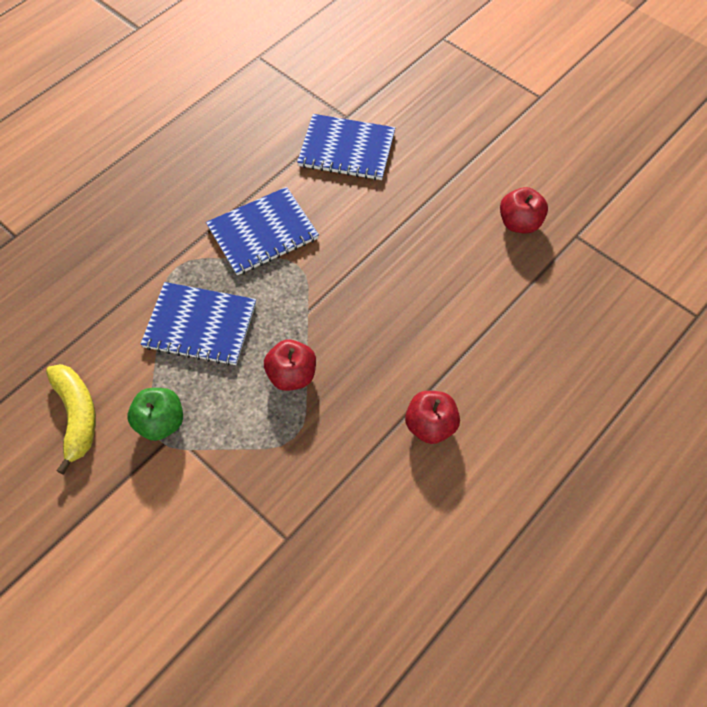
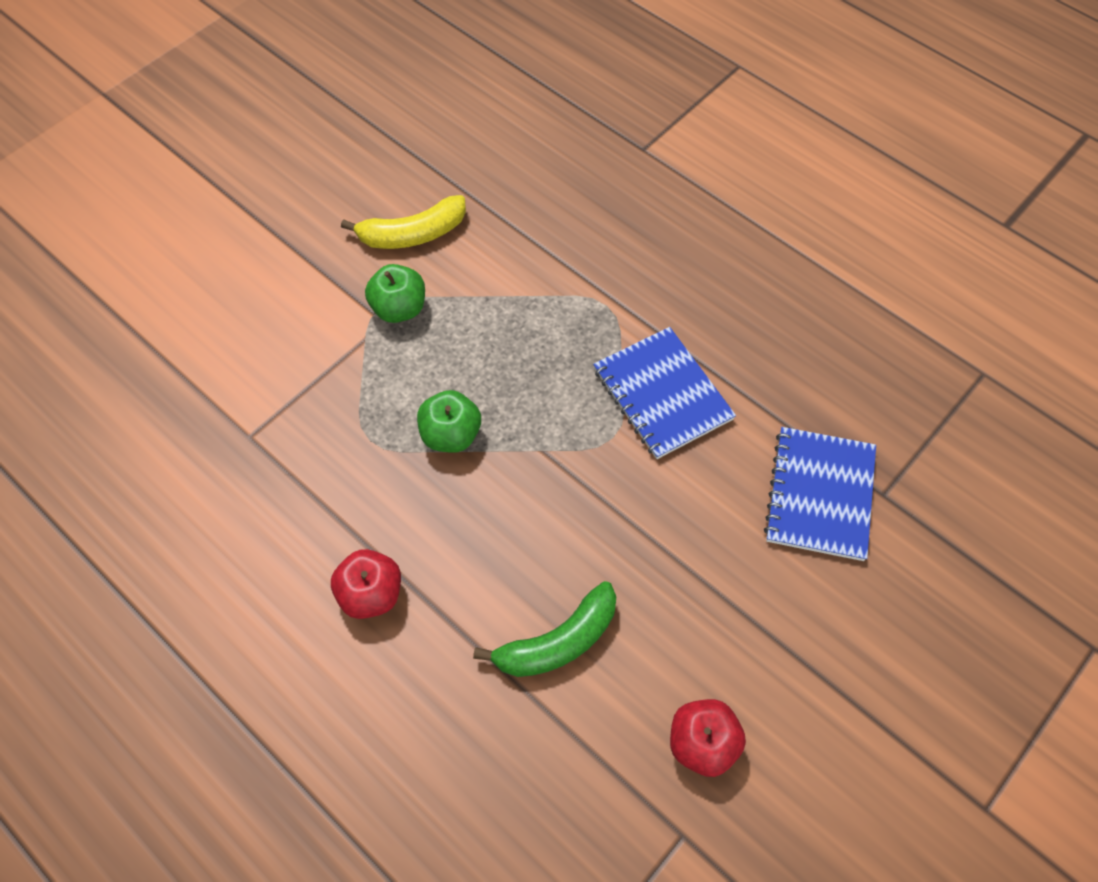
camera: 90 degrees right, 0 degrees up
(200, 325) = (522, 336): blue notebook -> none
(292, 375) = (451, 435): red apple -> green apple
(459, 301) = (558, 642): none -> green banana

